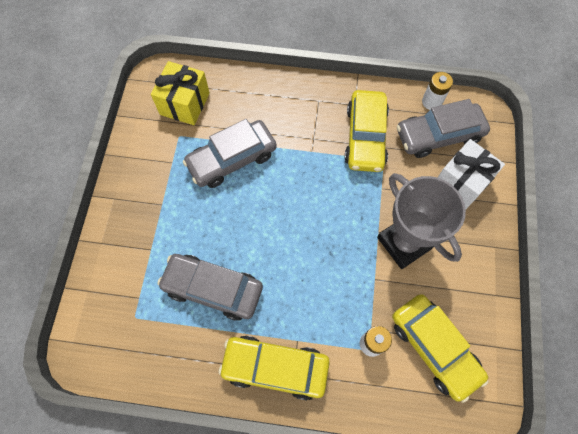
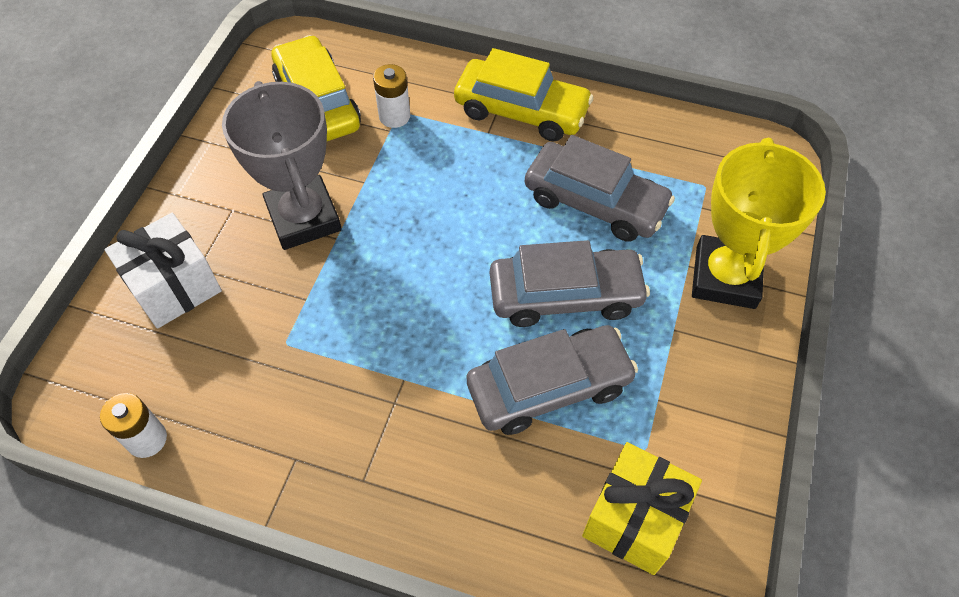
camera: 170 degrees left, 10 degrees down
(127, 244) = (725, 277): none -> yellow trophy
(365, 137) = (300, 389): yellow car -> none
(438, 135) = (168, 371): grey car -> grey car (565, 295)

